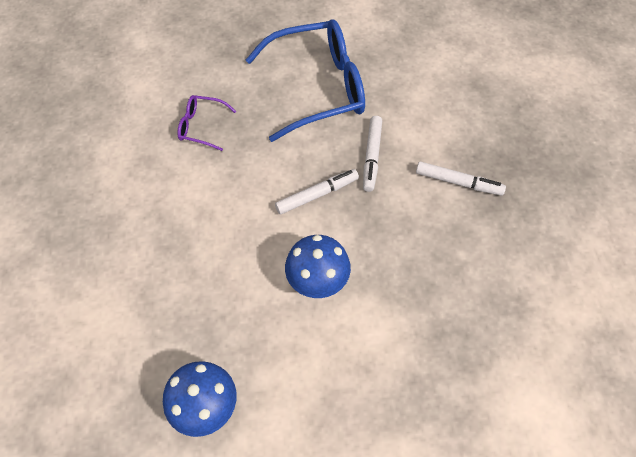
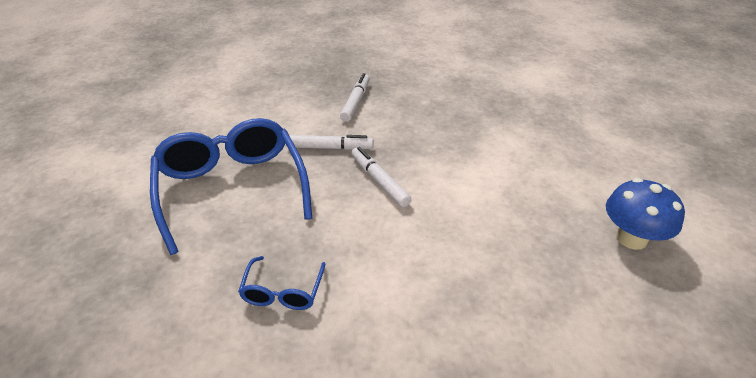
camera: 95 degrees left, 20 degrees down
(201, 126) = (283, 292): purple glasses -> blue glasses
(317, 280) = (474, 175): blue mushroom -> none

